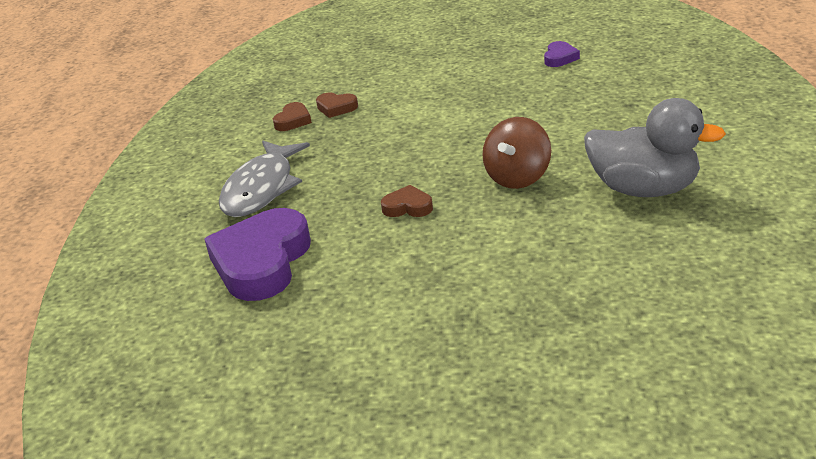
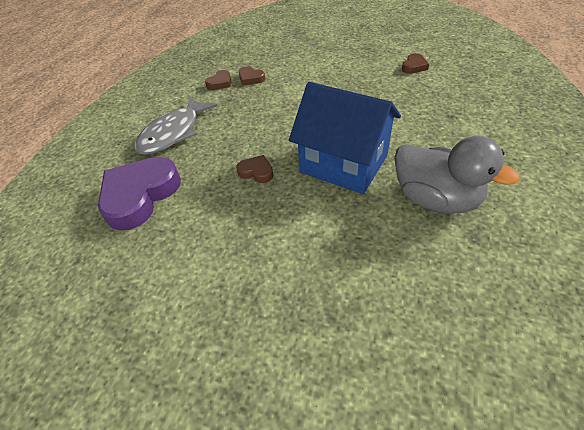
camera: 15 degrees right, 15 degrees up
(518, 177) = (343, 164): brown spinning top -> blue house
(560, 58) = (414, 66): purple heart -> brown heart

